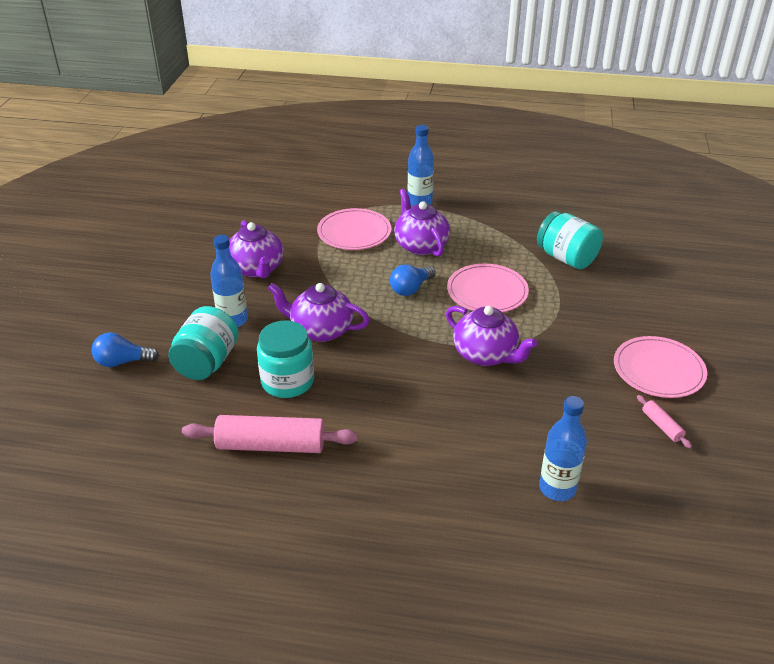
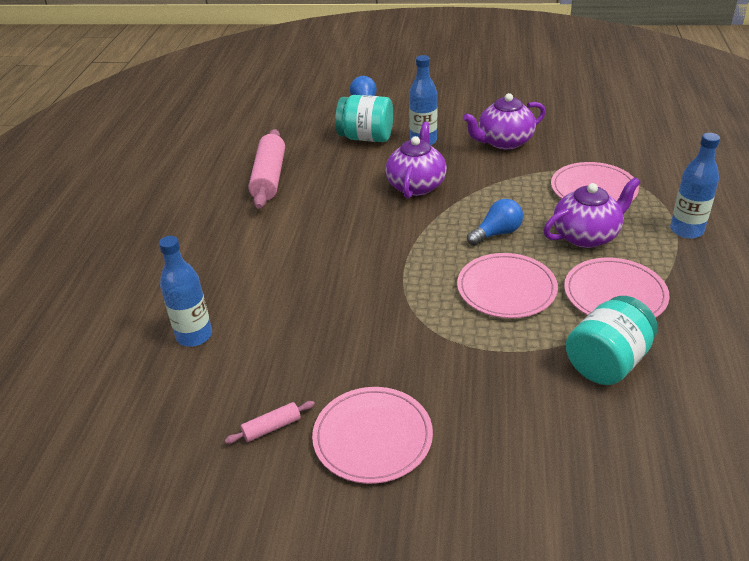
camera: 90 degrees right, 0 degrees up
(287, 381) = (344, 176): turquoise jar -> none
(411, 289) = (497, 233): blue light bulb -> blue light bulb turned 105 degrees clockwise
(486, 355) = (390, 289): purple teapot -> none
(494, 244) = (615, 294): none -> pink plate

